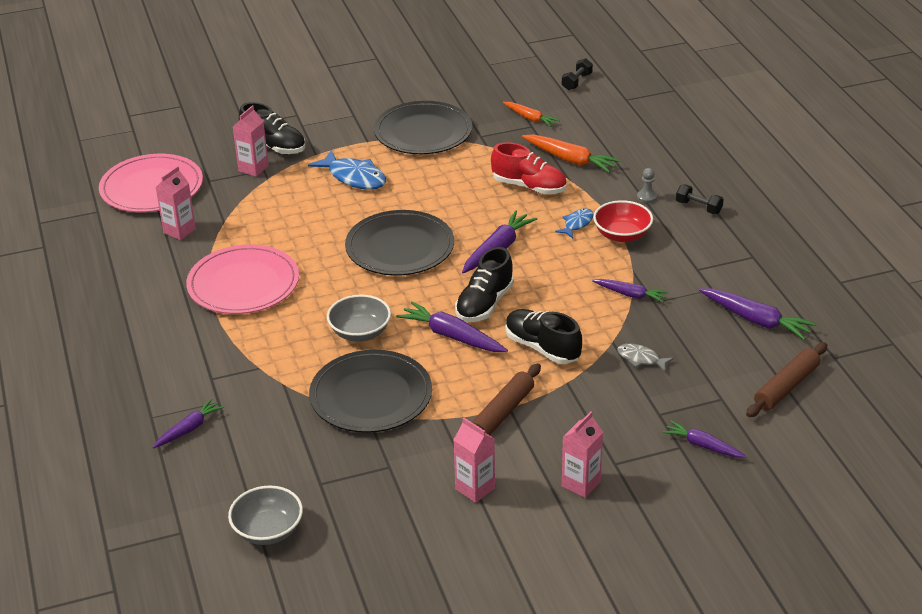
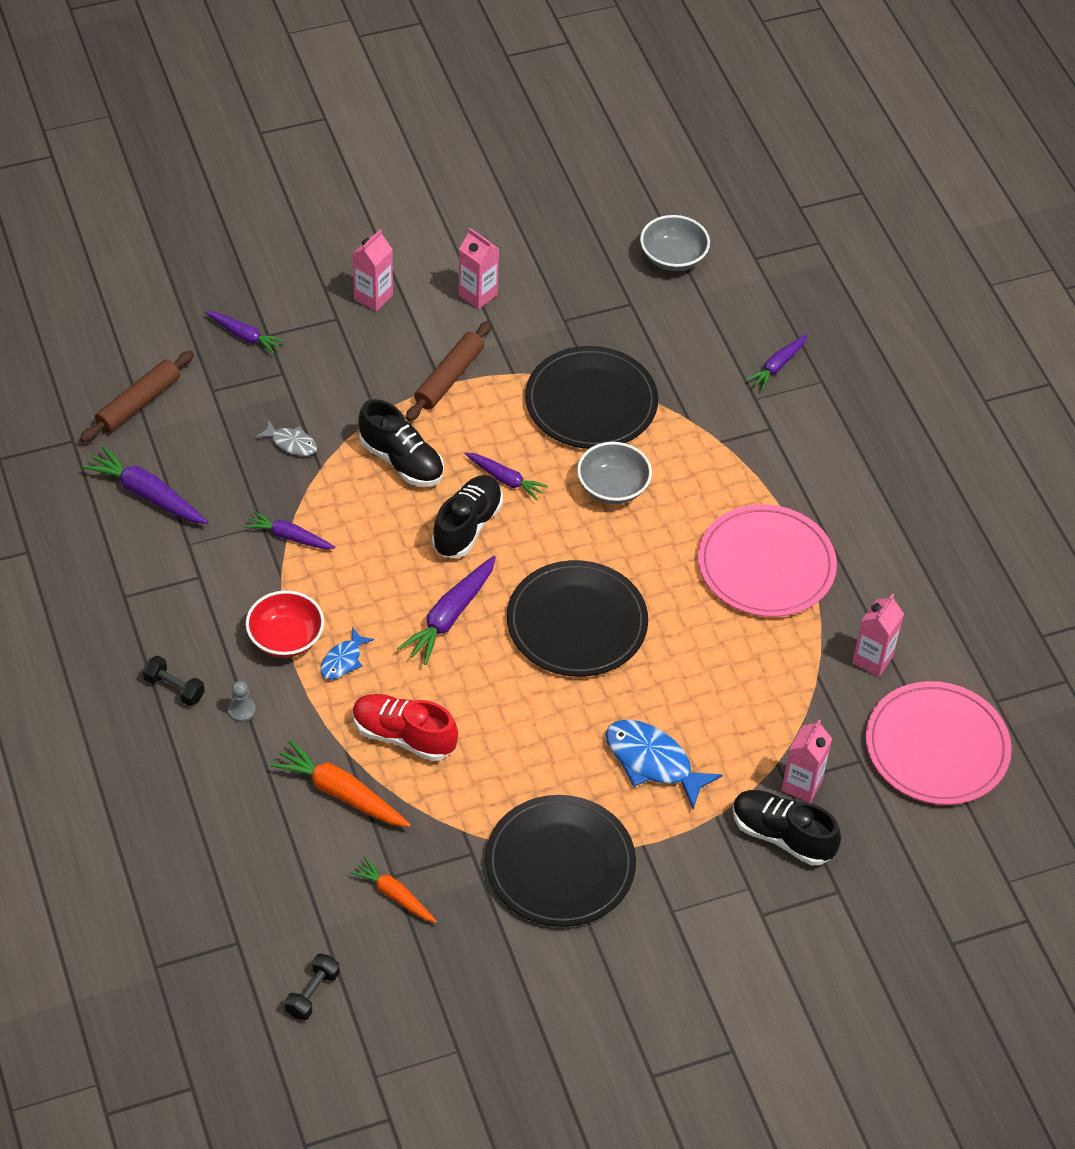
camera: 175 degrees right, 15 degrees up
(452, 336) = (505, 479): purple carrot -> purple carrot, size x0.64

